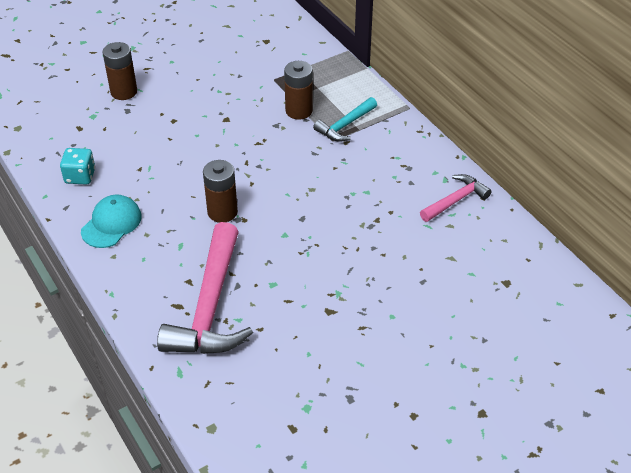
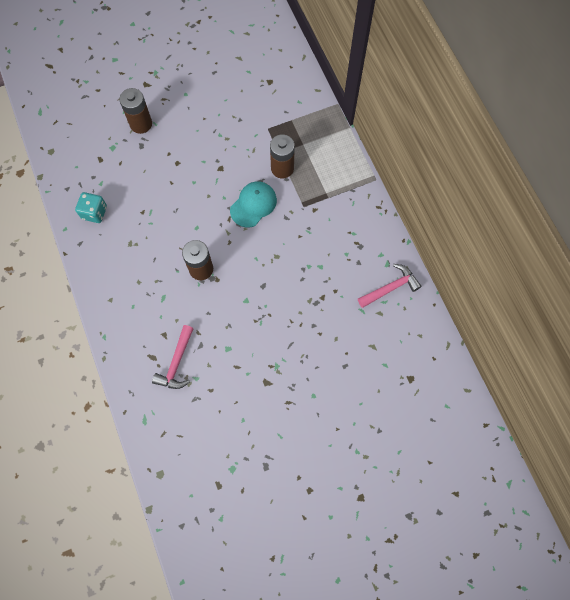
camera: 10 degrees right, 25 degrees up
(111, 223) = (113, 266): turquoise cap -> turquoise cap (253, 205)
(210, 307) = (176, 363): pink hammer -> pink hammer, size x0.53
(345, 125) = (317, 191): turquoise hammer -> none

